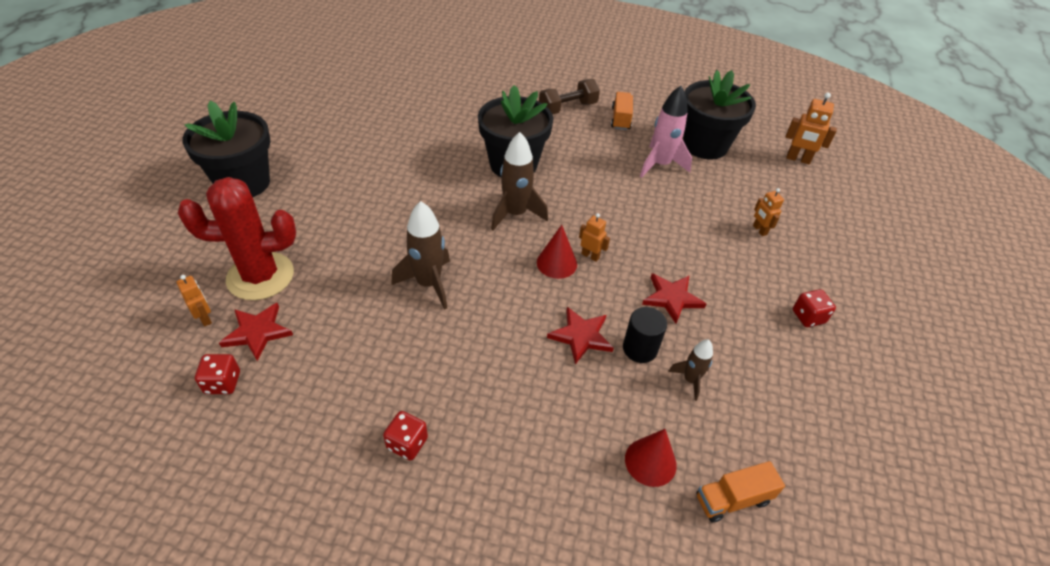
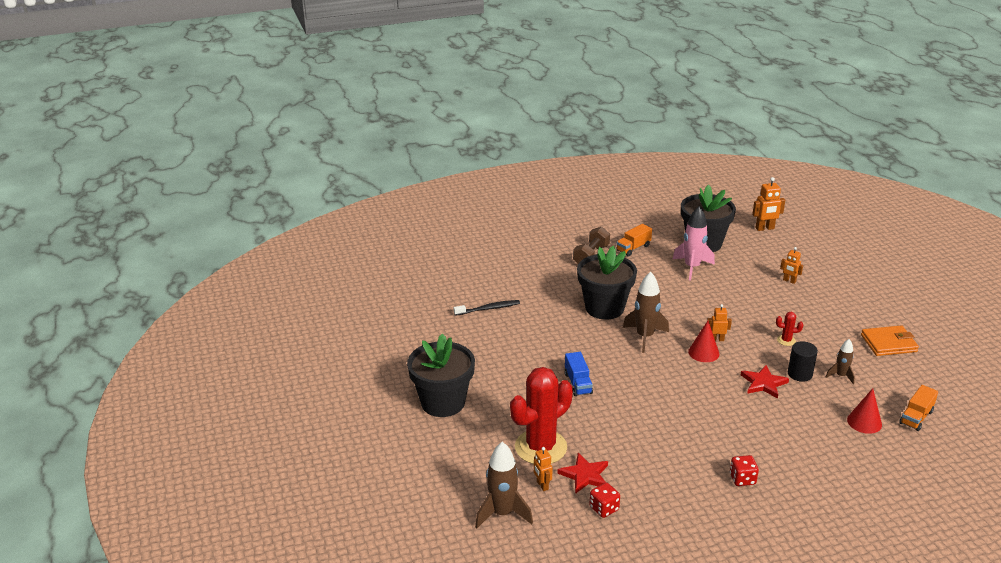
camera: 30 degrees left, 15 degrees down
(205, 318) = (542, 485): orange robot -> orange robot turned 135 degrees counterclockwise
(385, 229) = (578, 383): none -> blue truck
(404, 115) = (488, 309): none -> black toothbrush
(428, 284) = (647, 400): brown rocket -> brown rocket (502, 513)
(620, 119) = (633, 248): orange truck -> orange truck turned 105 degrees counterclockwise
(672, 298) = (786, 340): red star -> red cactus
(807, 372) = (888, 343): none -> orange wallet
(808, 317) = (861, 316): red dice -> none

